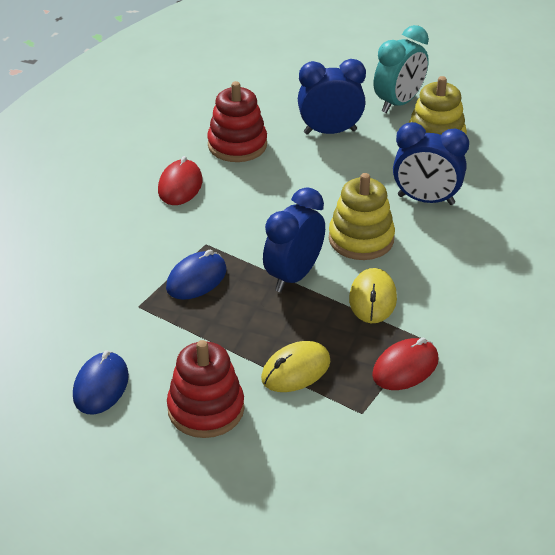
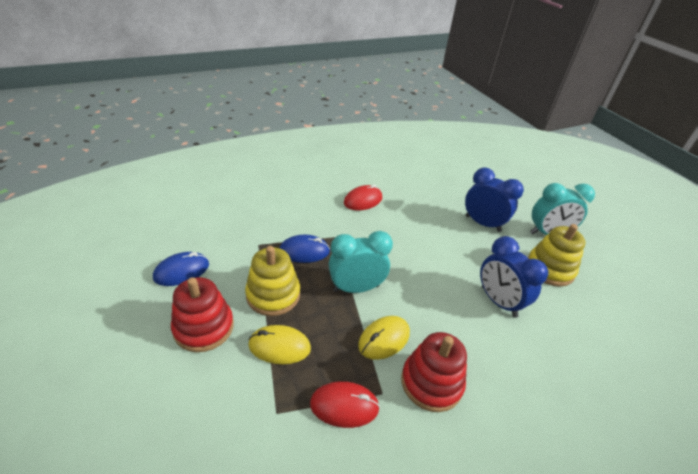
camera: 40 degrees right, 0 degrees up
(237, 145) = (419, 199): red stacking toy -> red stacking toy (431, 382)
(293, 276) = (356, 288): blue clock -> turquoise clock
(361, 239) = (424, 296): yellow stacking toy -> yellow stacking toy (273, 295)

